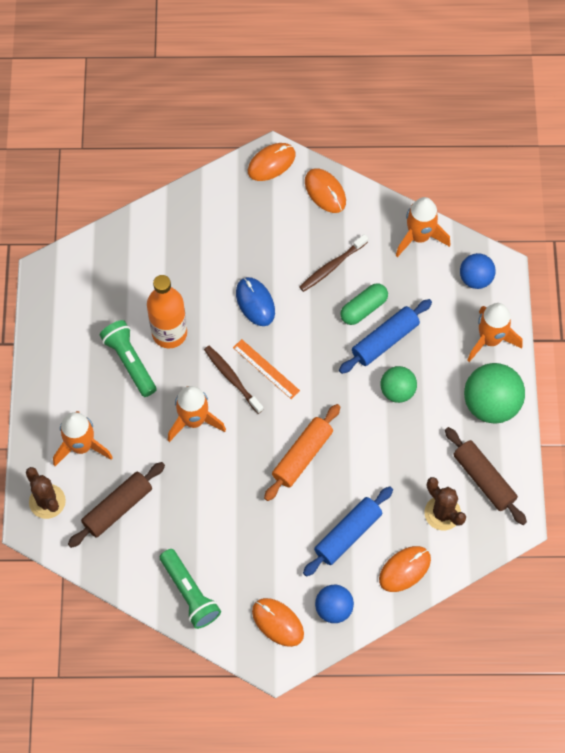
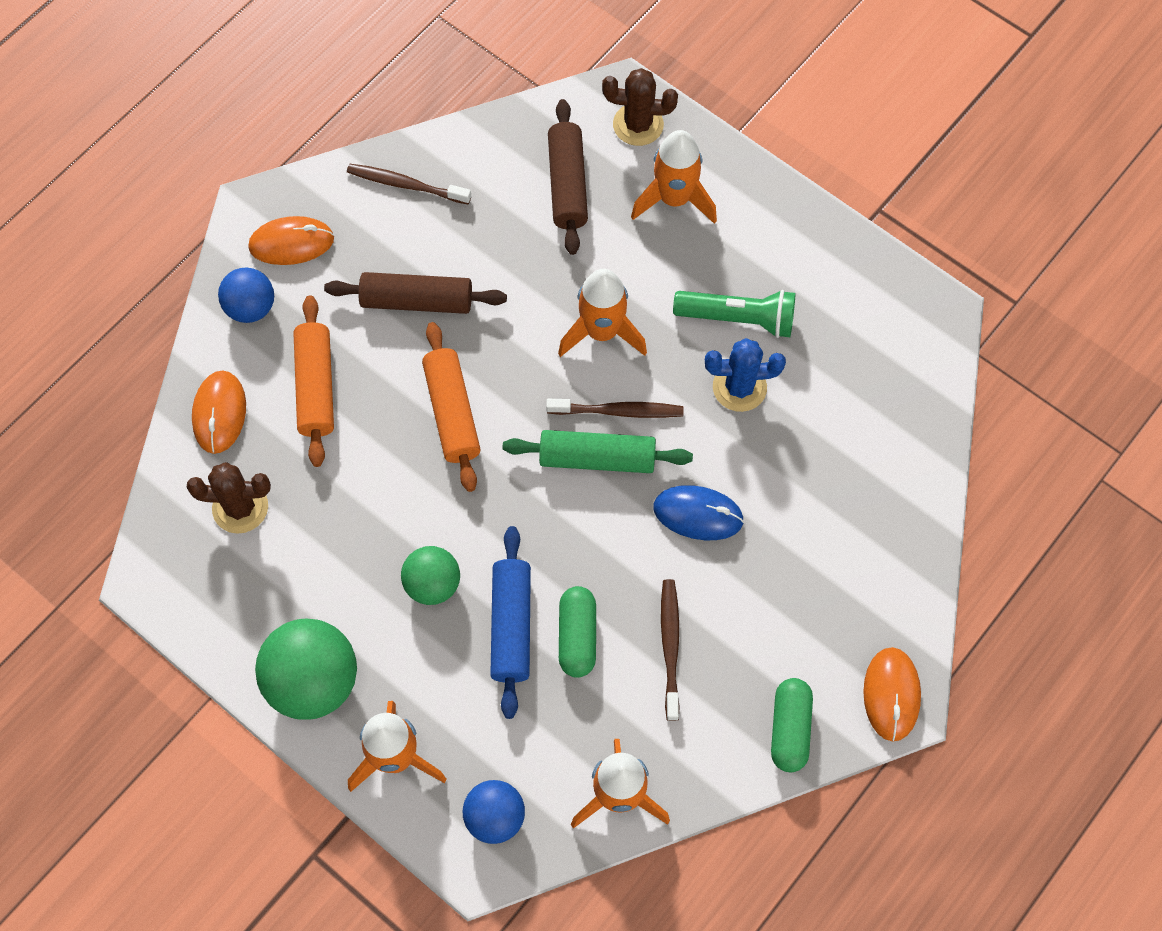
camera: 130 degrees right, 0 degrees up
(169, 333) = (739, 387): orange bottle -> blue cactus
(189, 593) = (406, 185): green flashlight -> brown toothbrush
(266, 369) = (597, 458): orange ruler -> green rolling pin
(325, 192) = (789, 729): orange mouse -> green capsule
(348, 534) = (315, 387): blue rolling pin -> orange rolling pin
(483, 479) = (233, 589): brown rolling pin -> brown rolling pin (417, 301)

